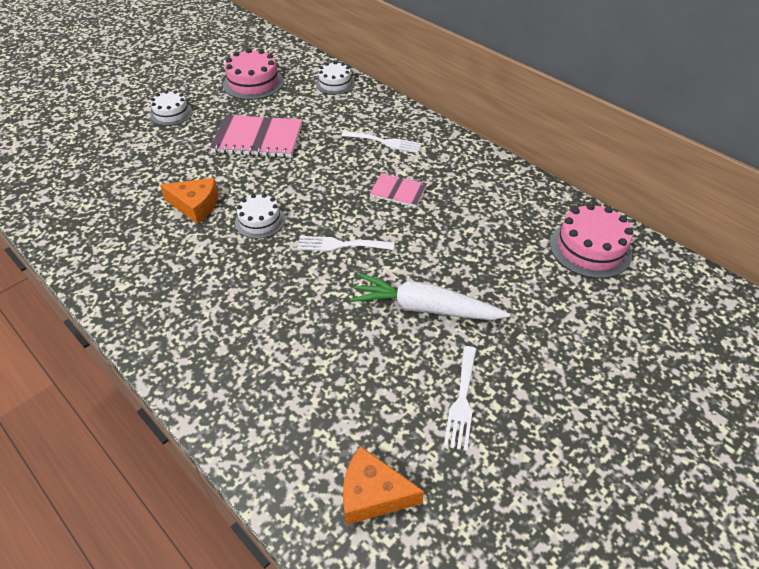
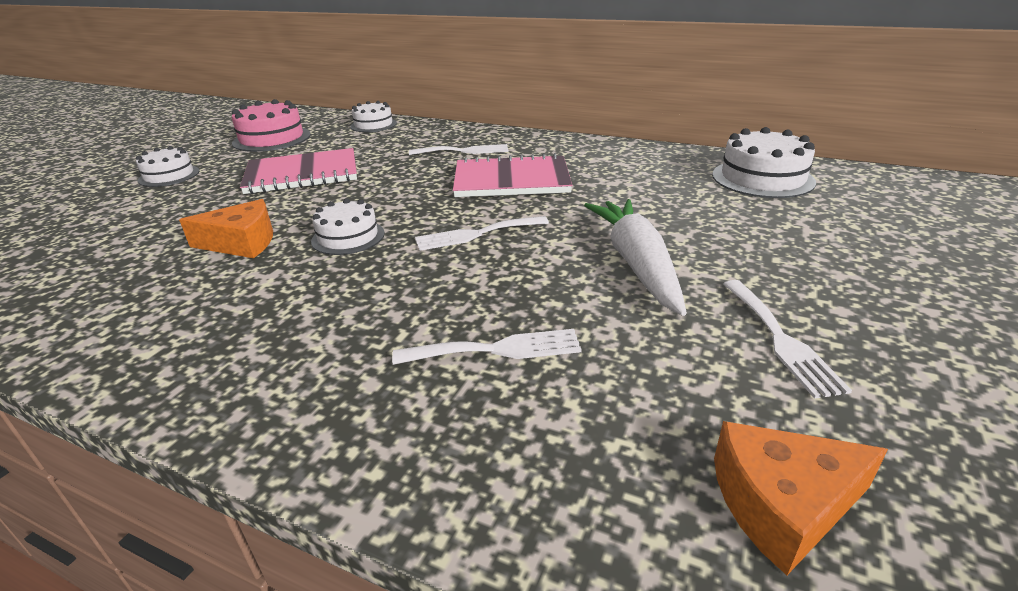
camera: 20 degrees left, 15 degrees down
(297, 349) = (497, 349): none -> white fork
(398, 191) = (511, 180): pink notebook -> pink notebook, size x1.79
(425, 308) = (636, 263): white carrot -> white carrot turned 90 degrees clockwise
(590, 248) = (762, 178): pink cake -> white cake

